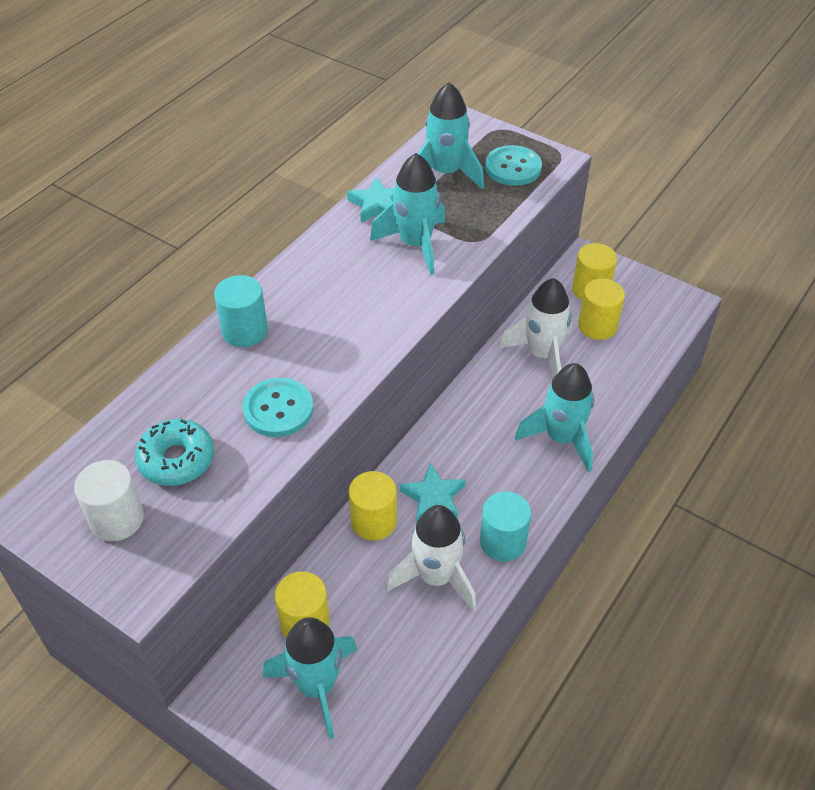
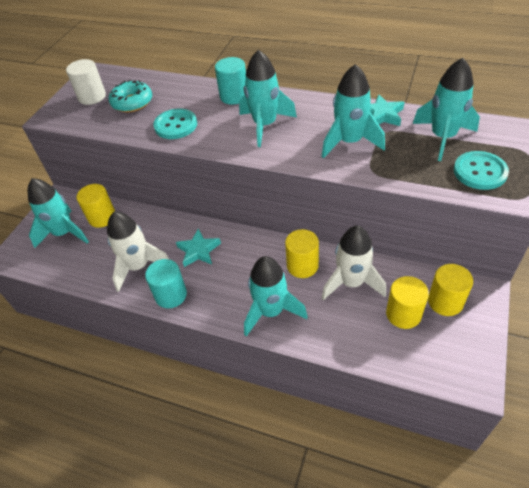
camera: 80 degrees right, 0 degrees up
(337, 312) = (265, 125): none -> turquoise rocket
(374, 521) = (174, 227): yellow cylinder -> yellow cylinder (302, 265)

